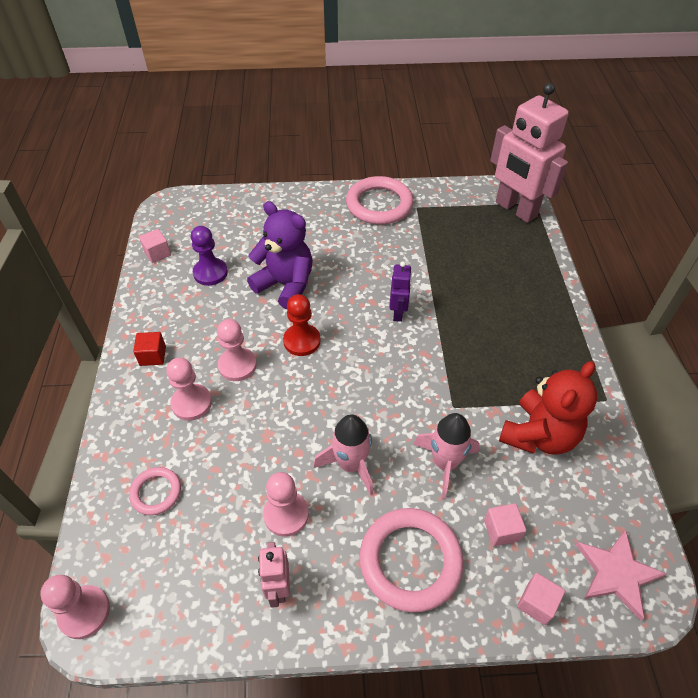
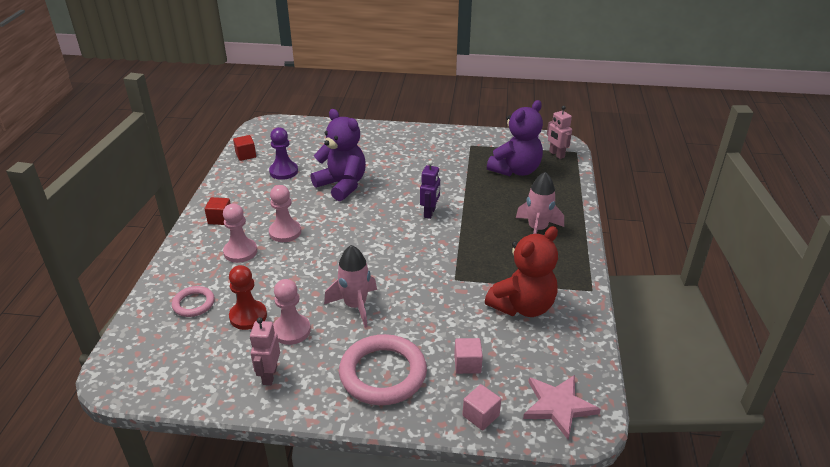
camera: 10 degrees right, 15 degrees down
(84, 612) = (114, 369): pink pawn -> none
(157, 253) = (246, 155): pink cube -> red cube
(302, 341) = (343, 222): red pawn -> red pawn (248, 316)
(379, 204) = (438, 140): pink ring -> none
(445, 463) = (434, 315): pink rocket -> pink rocket (537, 229)
(477, 238) = (516, 170): none -> purple teddy bear
(515, 210) = (556, 154): pink robot -> pink robot, size x0.46

